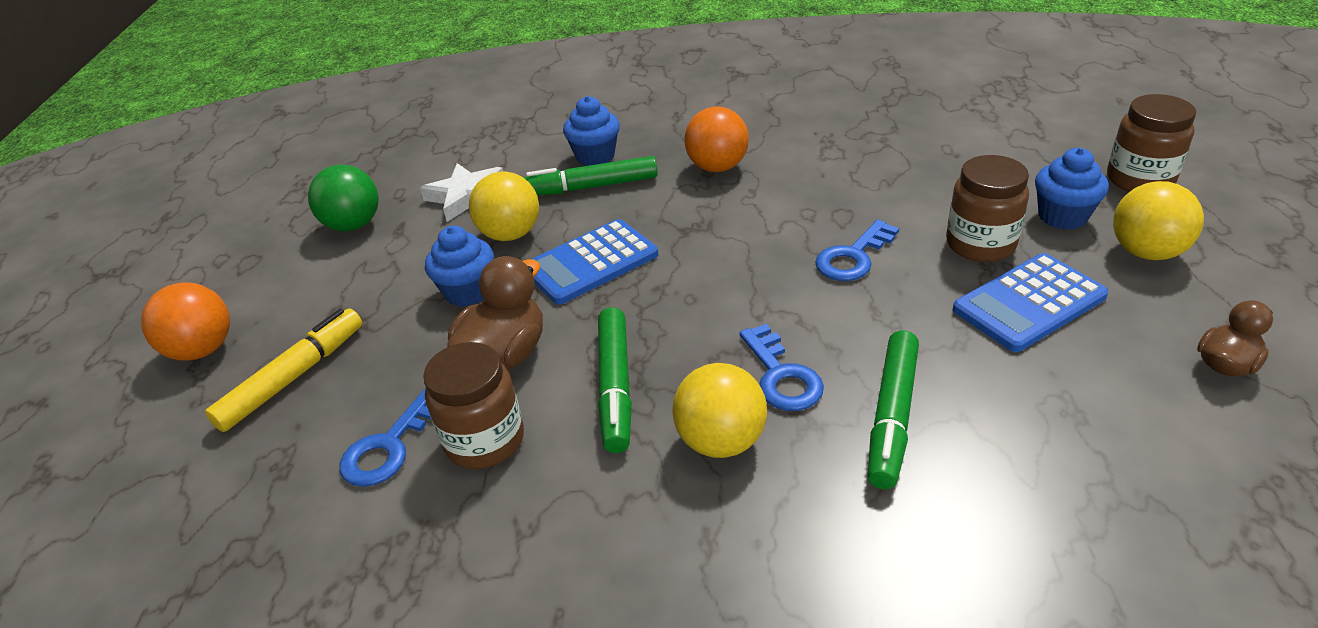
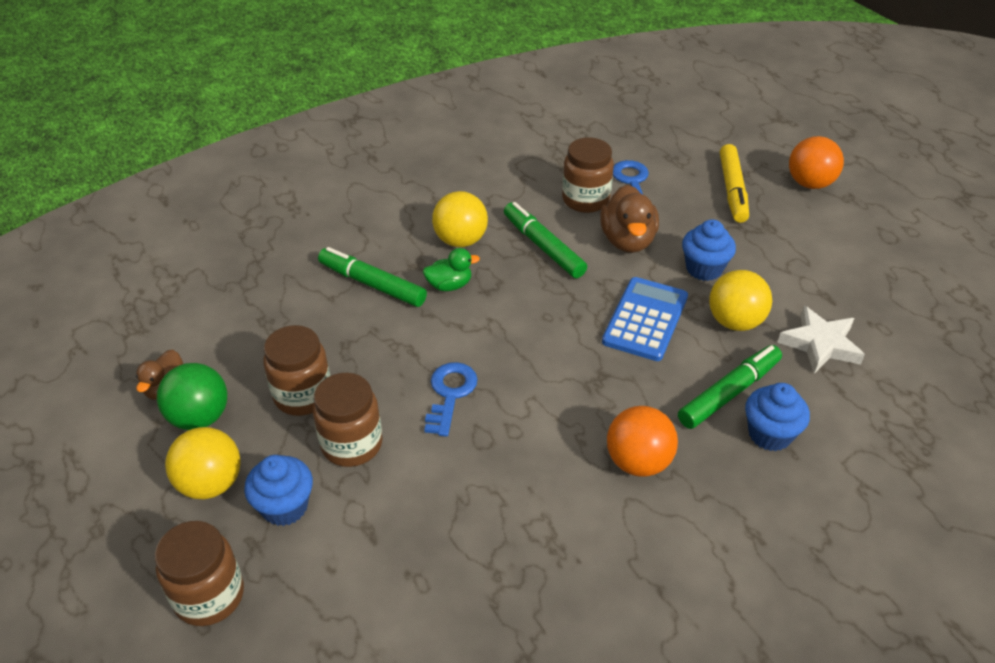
camera: 145 degrees right, 5 degrees up
(353, 225) = (866, 287): green ball -> green ball (200, 417)
(781, 376) = (449, 285): blue key -> green duck
(892, 416) = (372, 284): green marker -> green marker turned 45 degrees counterclockwise
(1029, 303) = (303, 395): blue calculator -> brown jar

